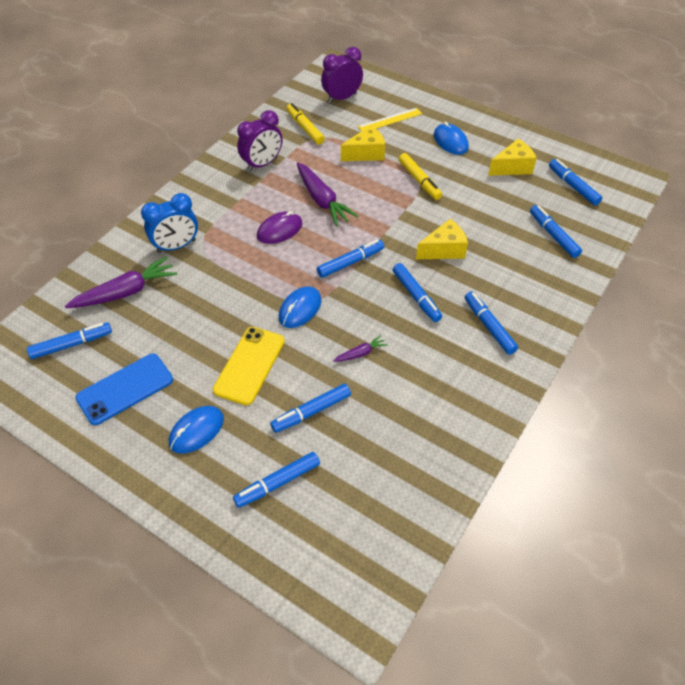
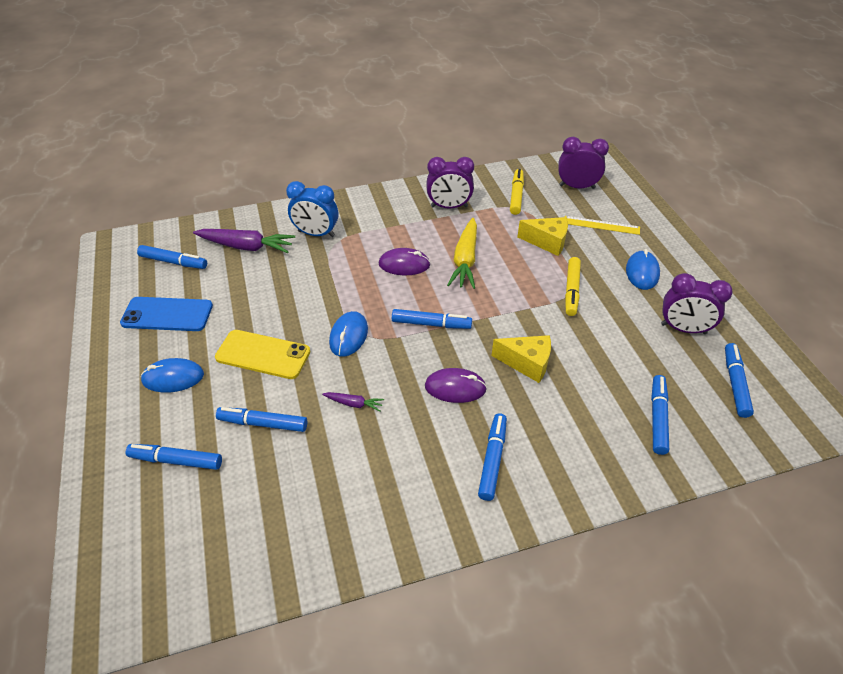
camera: 40 degrees right, 5 degrees down
(249, 365) = (263, 355): yellow phone -> yellow phone turned 45 degrees clockwise
(300, 309) = (348, 336): blue mouse -> blue mouse turned 60 degrees counterclockwise
(322, 200) = (465, 260): purple carrot -> yellow carrot
(416, 296) = (455, 388): blue marker -> purple mouse
(512, 167) = (683, 329): yellow cheese -> purple clock

